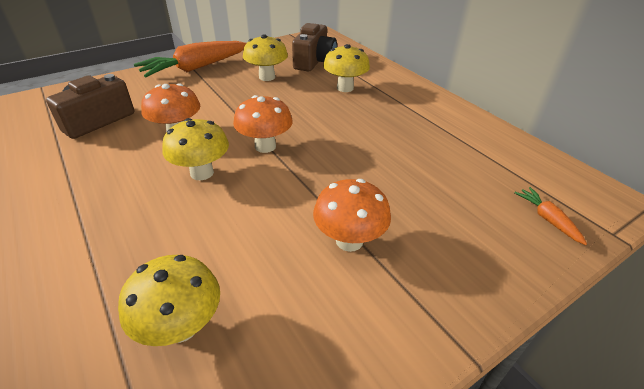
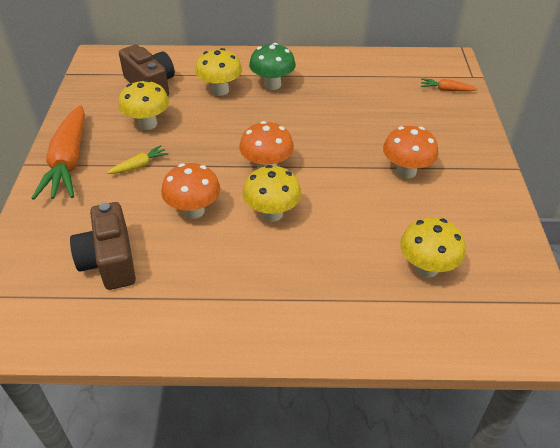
camera: 55 degrees left, 5 degrees up
(214, 92) = (139, 165): none -> yellow carrot
(386, 107) = (272, 85): none -> green mushroom

